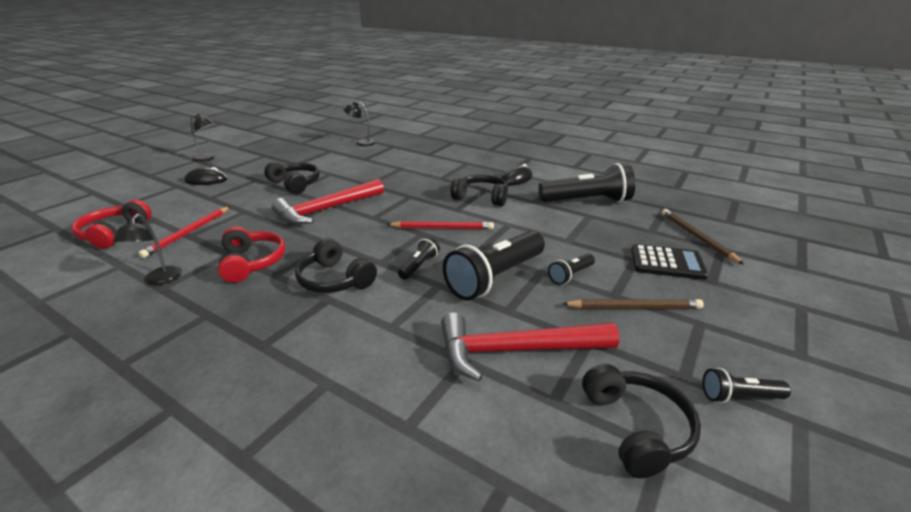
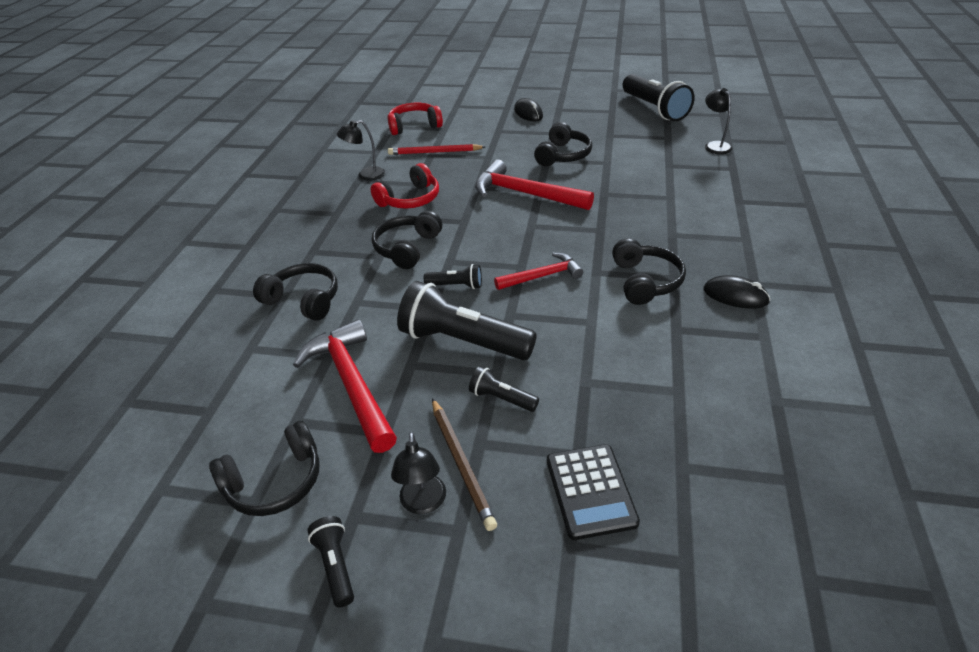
camera: 70 degrees right, 10 degrees up
(208, 158) = (573, 91): black lamp -> black lamp (423, 503)
(352, 366) = (303, 300): none -> black headphones
(442, 228) = (542, 276): red pencil -> red hammer
(587, 201) = (727, 380): black flashlight -> black flashlight (654, 109)
(696, 237) = (703, 527): brown pencil -> none

